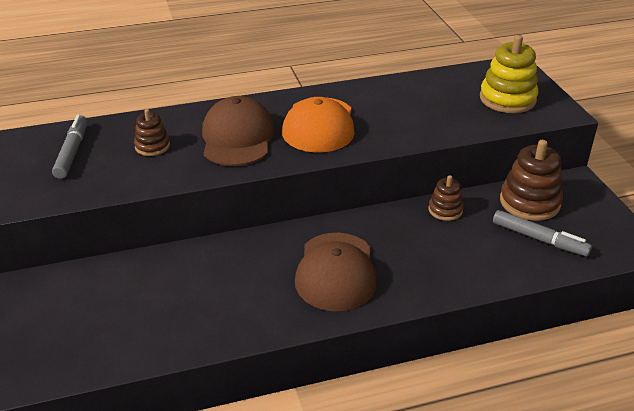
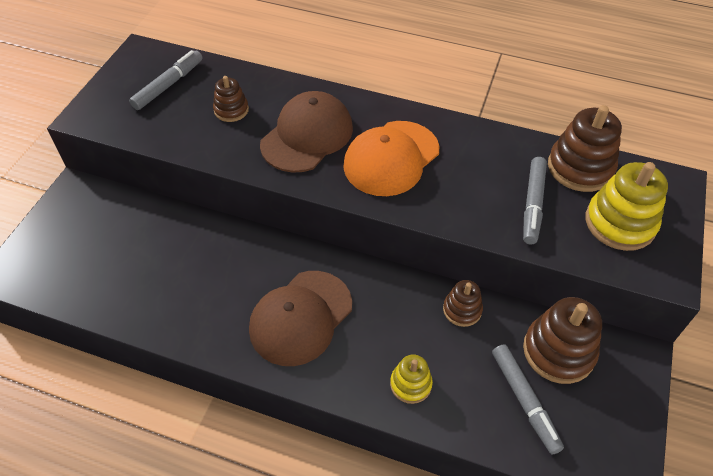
camera: 35 degrees right, 15 degrees up
(445, 111) = (532, 204): none -> grey marker
(451, 80) = (580, 167): none -> brown stacking toy
(459, 269) = (410, 384): none -> yellow stacking toy

